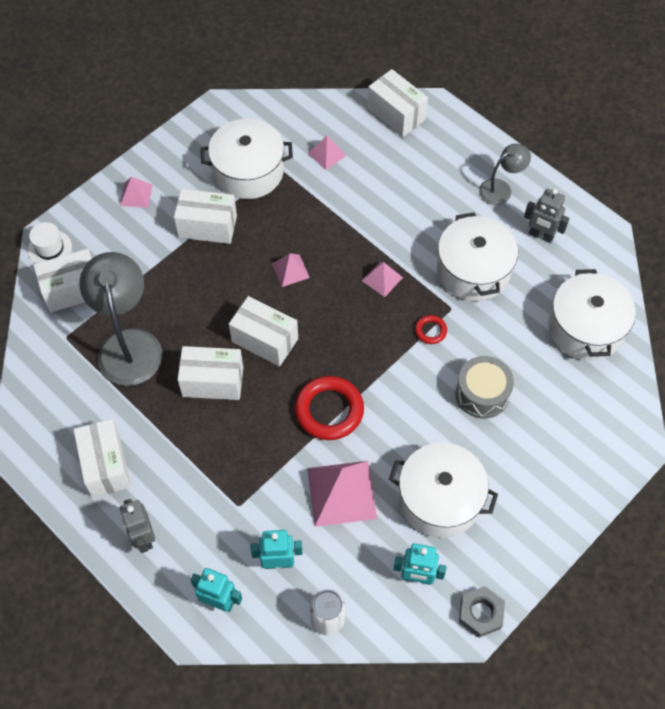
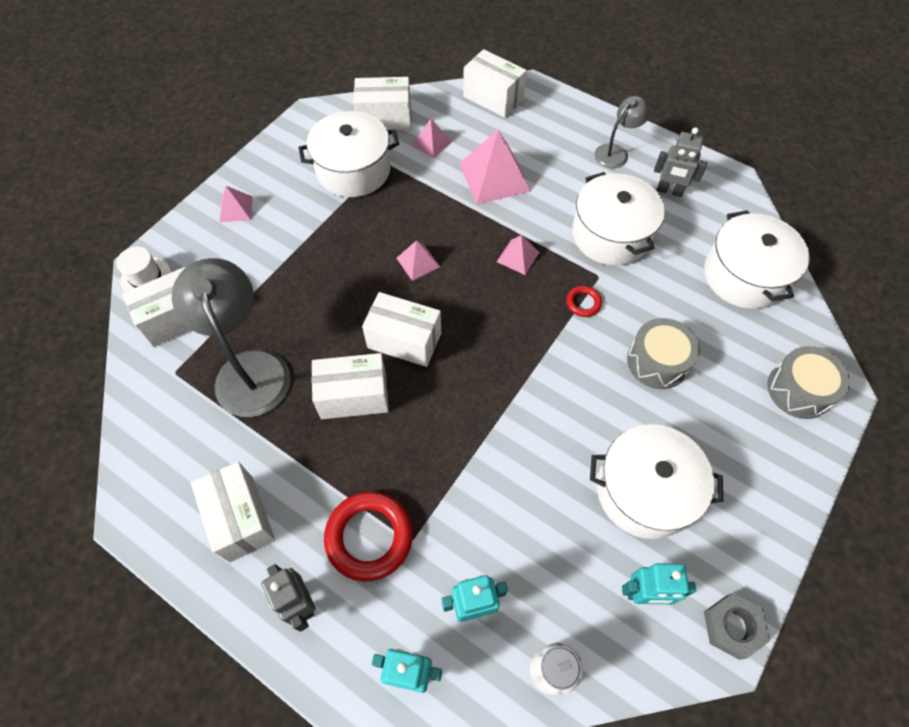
camera: 10 degrees left, 0 degrees up
(207, 226) = (319, 230): white box -> white box (384, 118)
(329, 410) = (493, 407): red ring -> red ring (369, 537)
(341, 493) = (529, 503): pink pyramid -> pink pyramid (494, 177)
(600, 438) = (798, 390): none -> grey drum

